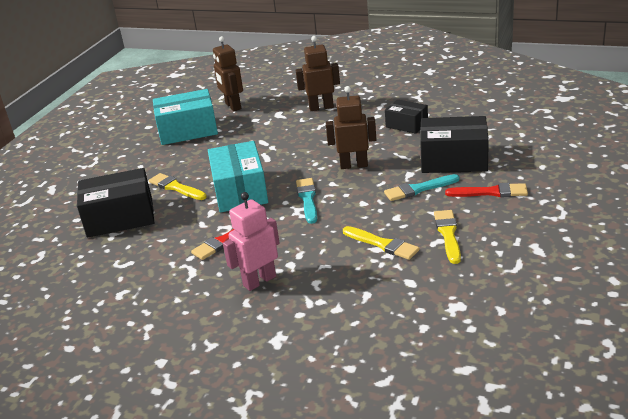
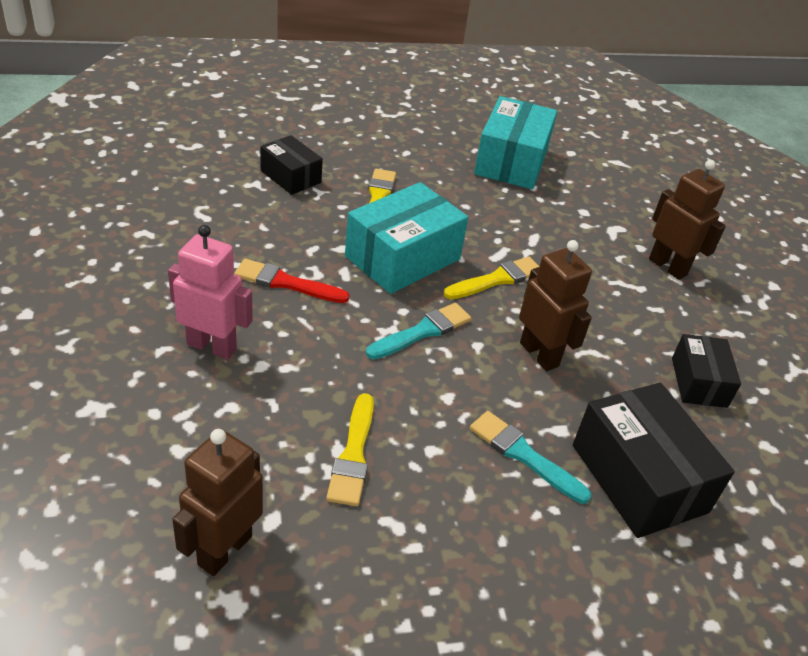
camera: 50 degrees right, 10 degrees up
(120, 217) = (290, 177): black box -> black box, size x0.59
(188, 130) = (511, 161): turquoise box -> turquoise box turned 60 degrees clockwise
(233, 106) = (600, 179): brown robot -> brown robot (224, 550)
(448, 234) = (419, 534): yellow brush -> yellow brush (497, 279)
(490, 192) = (575, 562): red brush -> none

